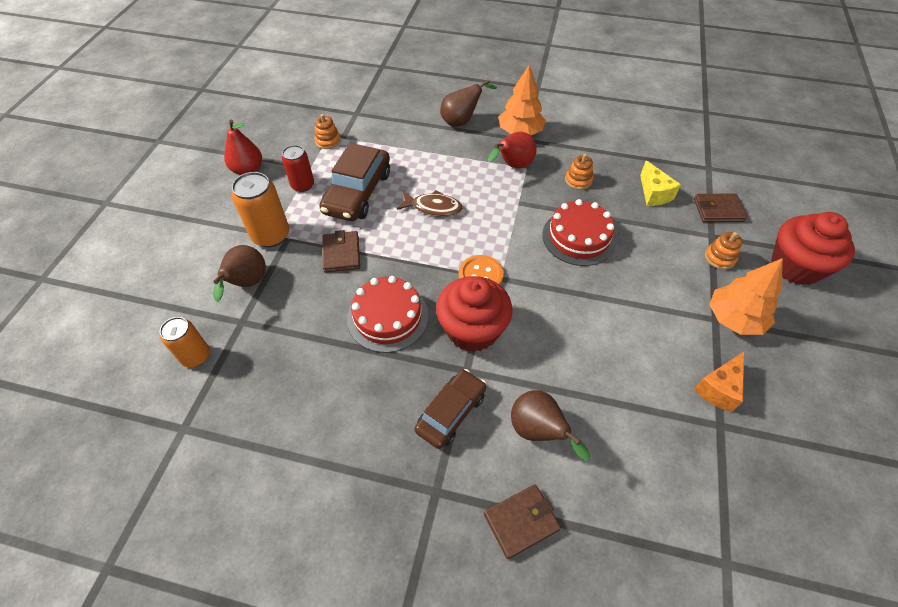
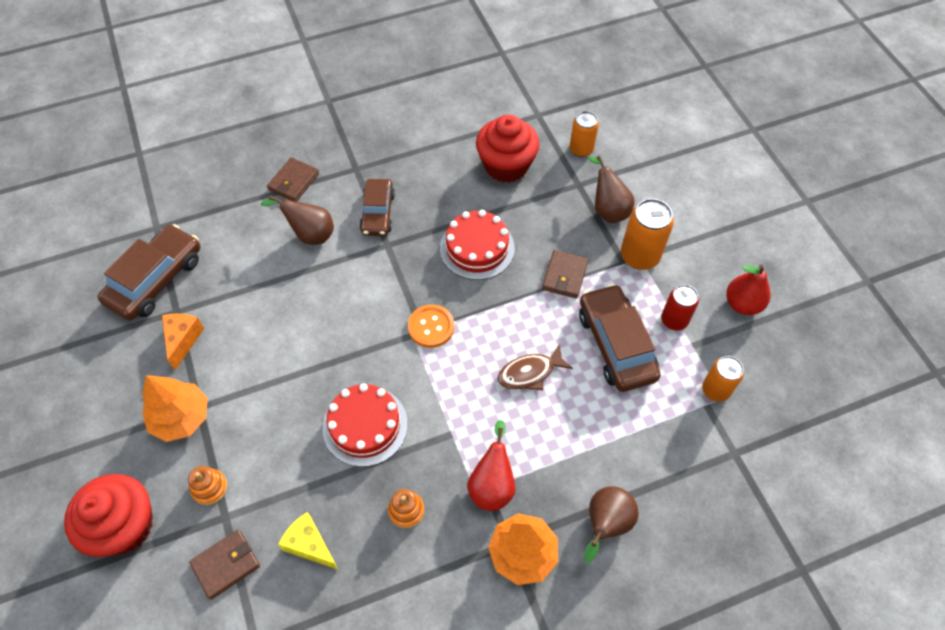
camera: 145 degrees right, 5 degrees up
(328, 141) = (715, 390): orange stacking toy -> orange can
(341, 253) = (564, 276): brown wallet -> brown wallet turned 60 degrees clockwise
(472, 330) = (404, 276): red cupcake -> red cupcake (506, 165)
(738, 480) = (156, 280): none -> brown car

